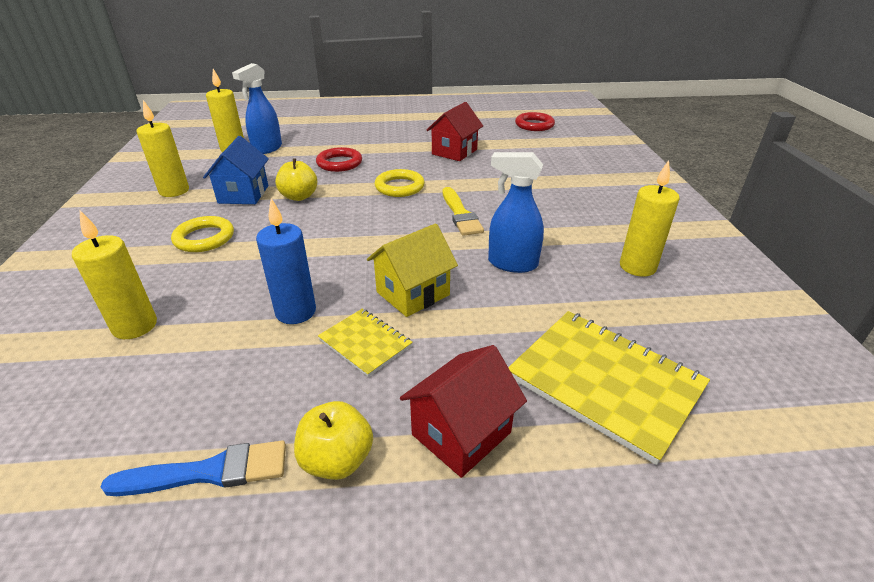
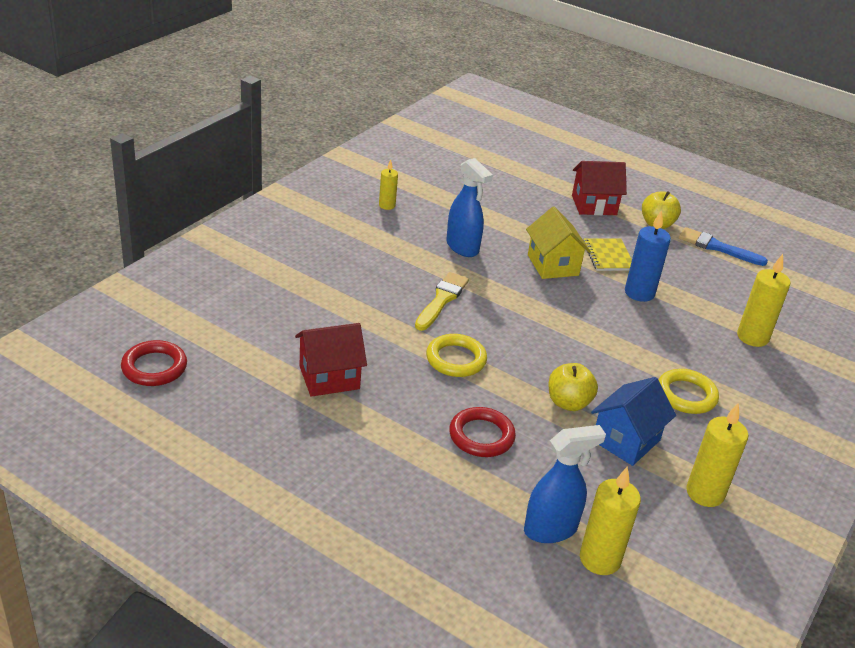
camera: 145 degrees left, 0 degrees up
(413, 293) = (553, 265): yellow house -> yellow house turned 75 degrees clockwise
(605, 382) = (504, 185): yellow notebook -> none
(637, 267) = (387, 205): yellow candle -> yellow candle, size x0.59

